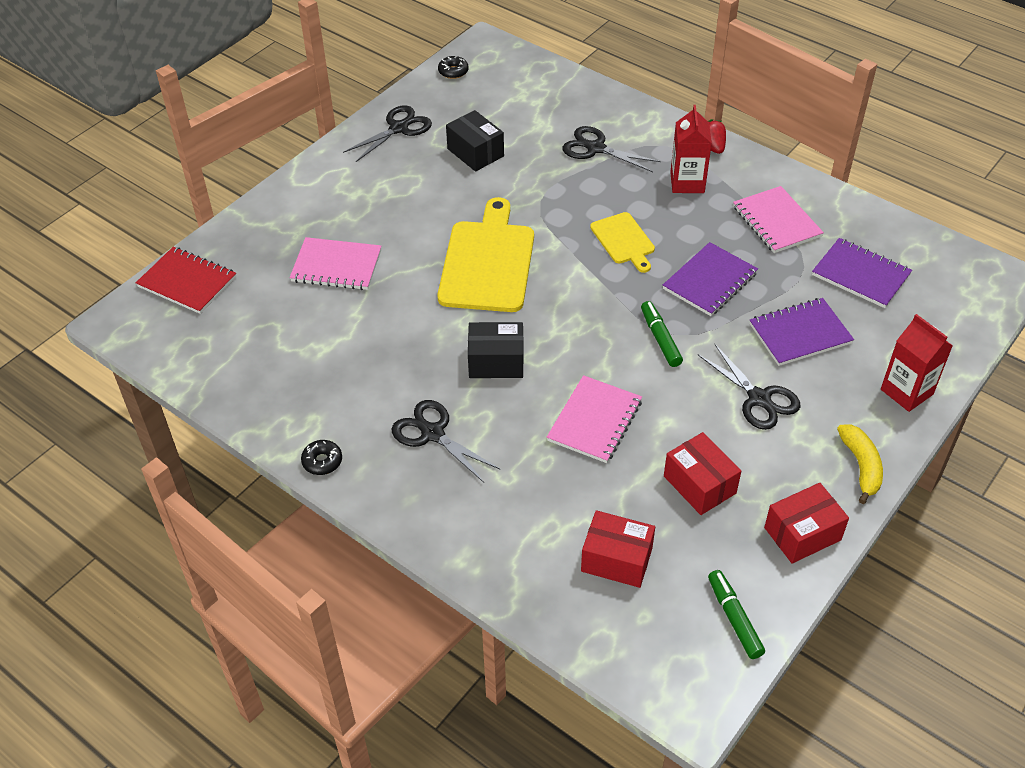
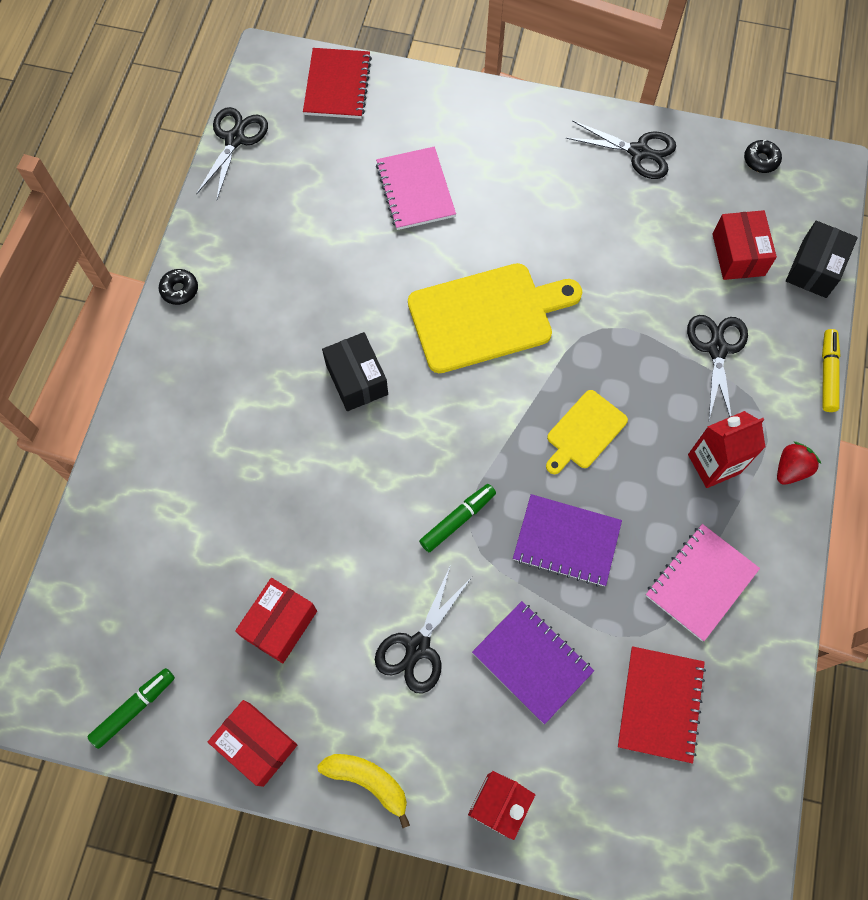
camera: 65 degrees right, 20 degrees up
(432, 433) = (246, 363): black scissors -> black scissors (235, 139)
(475, 152) = (642, 237): black box -> black box (814, 268)
(594, 421) = (320, 497): pink notebook -> none
(616, 560) = (163, 578): red box -> red box (738, 254)
(647, 103) = (827, 373): none -> yellow marker
(860, 275) = (660, 704): purple notebook -> red notebook
(861, 466) = (368, 781): yellow banana -> yellow banana turned 120 degrees counterclockwise

